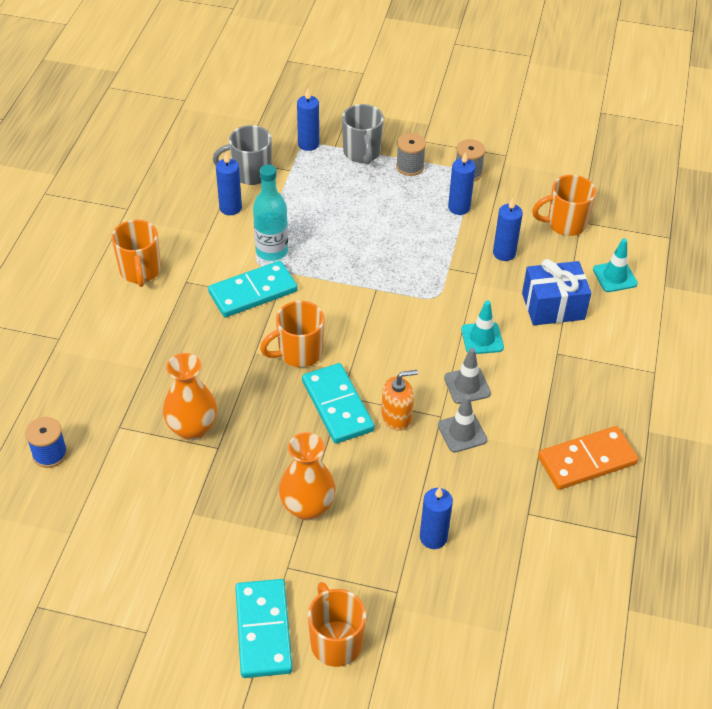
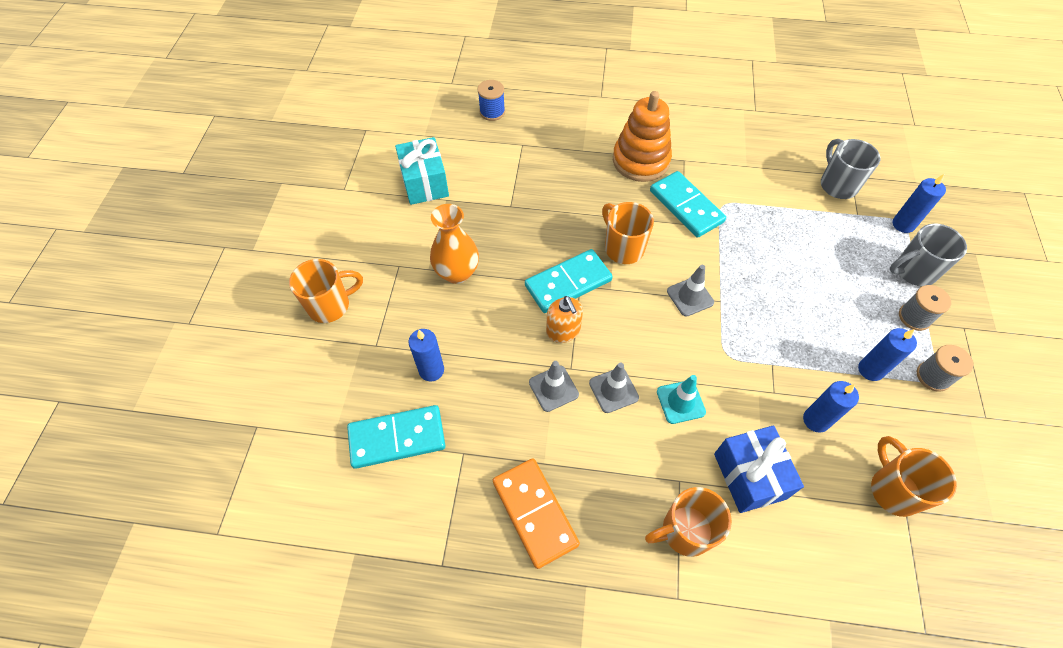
camera: 85 degrees right, 10 degrees up
(140, 271) = (685, 130): orange mug -> orange mug (685, 531)
(159, 535) = (425, 183): none -> turquoise gift
(177, 318) = (640, 161): none -> orange stacking toy
(192, 428) = (527, 187): orange vase -> none
(230, 208) = (785, 177): blue candle -> none
(263, 630) = (342, 257): turquoise domino -> turquoise domino (397, 438)
(272, 251) = (741, 213): turquoise bottle -> none
(368, 310) = (690, 297): none -> grey traffic cone
(614, 277) = (823, 552): turquoise traffic cone -> none

